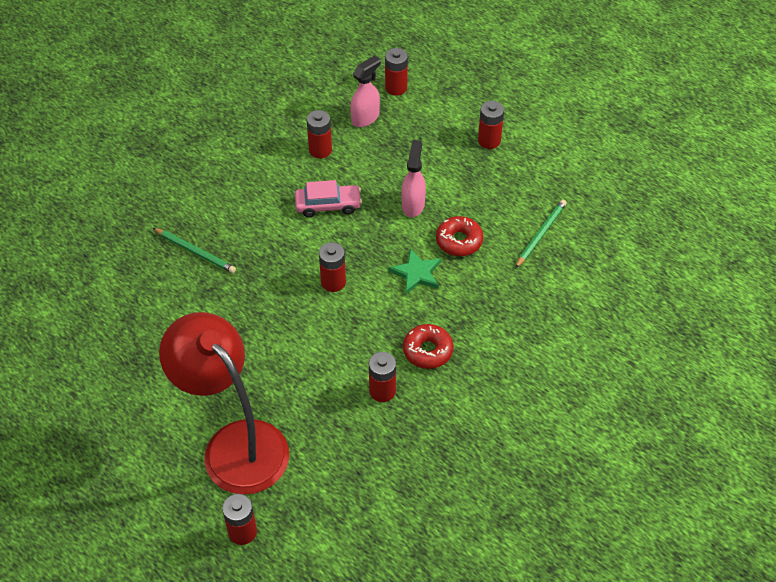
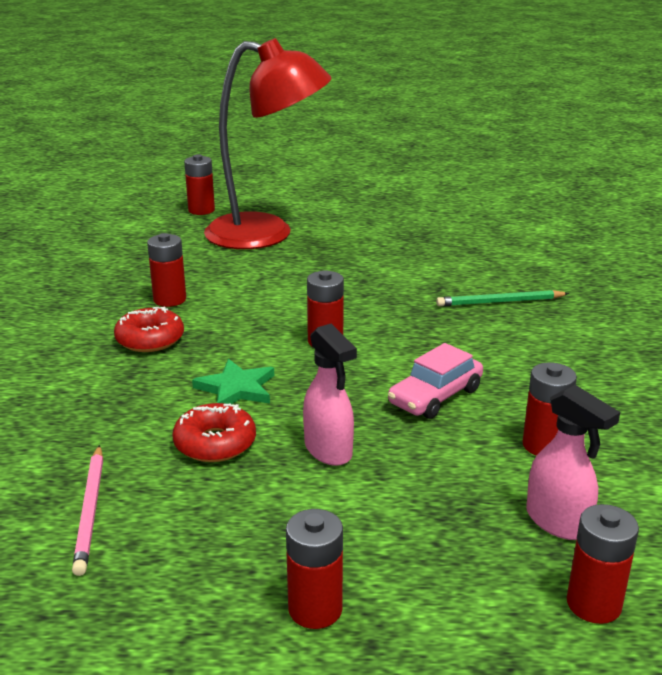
camera: 140 degrees right, 25 degrees down
(365, 118) = (558, 522): pink spray bottle -> pink spray bottle turned 45 degrees counterclockwise
(541, 234) = (90, 511): green pencil -> pink pencil

